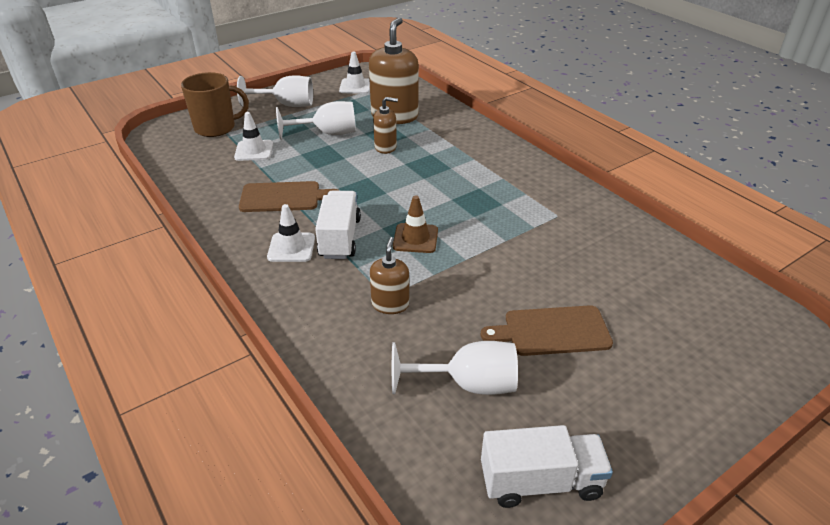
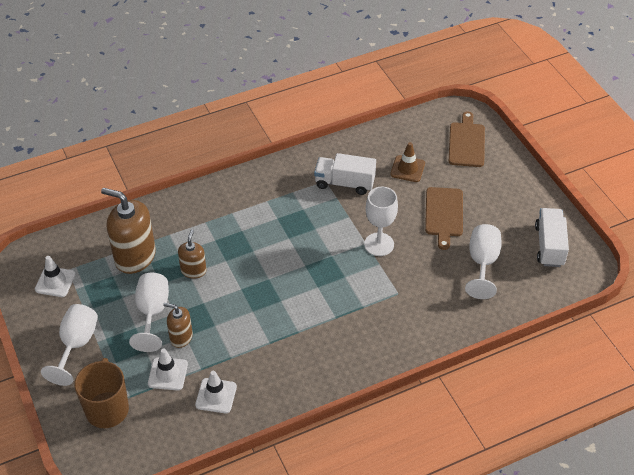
camera: 80 degrees left, 10 degrees up
(284, 197) = (257, 350): brown cutting board -> brown cutting board (466, 142)
(291, 247) = (331, 347): white traffic cone -> white traffic cone (216, 396)
(340, 238) = (325, 315): white truck -> white truck (344, 183)
(390, 304) = (407, 292): brown soap dispenser -> brown soap dispenser (181, 337)
(415, 238) = (336, 268): brown traffic cone -> brown traffic cone (407, 169)
(467, 270) = (379, 244): none -> white goblet

